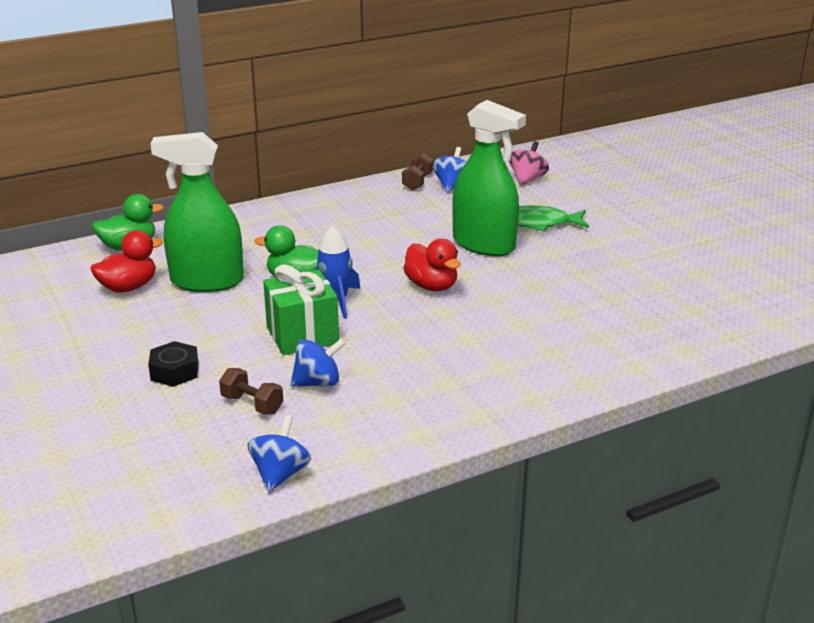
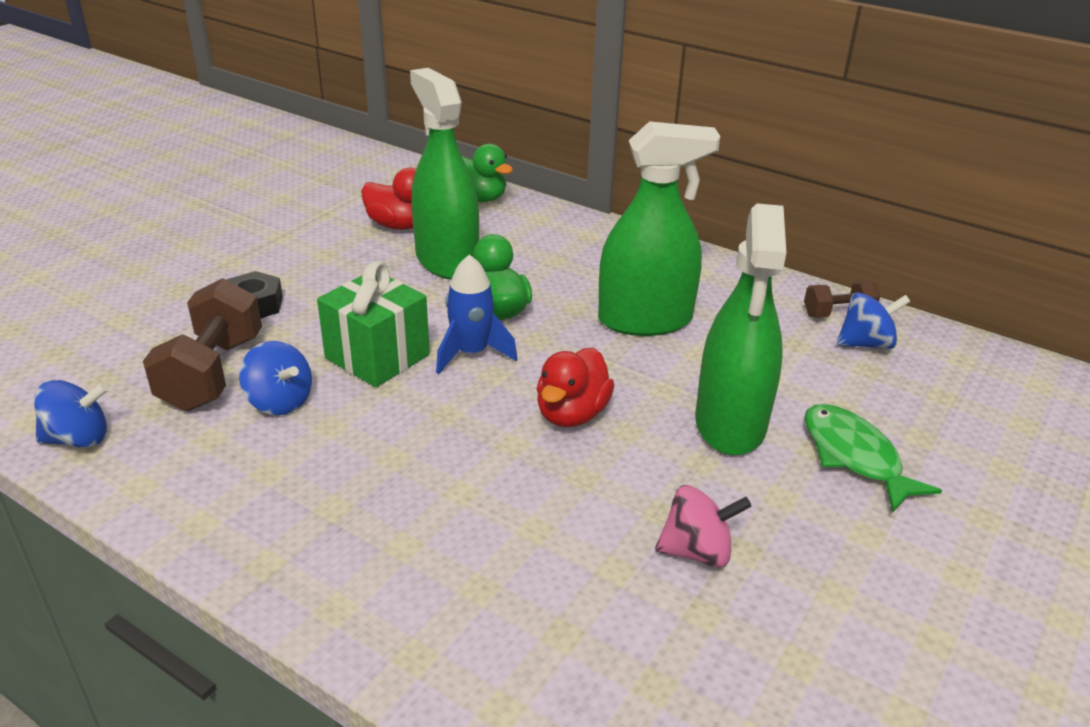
camera: 60 degrees right, 5 degrees up
(252, 404) = (212, 373): brown dumbbell -> brown dumbbell, size x1.83
(361, 236) = (645, 320): none -> green spray bottle
(527, 179) = (979, 403): pink spinning top -> pink spinning top (697, 551)

